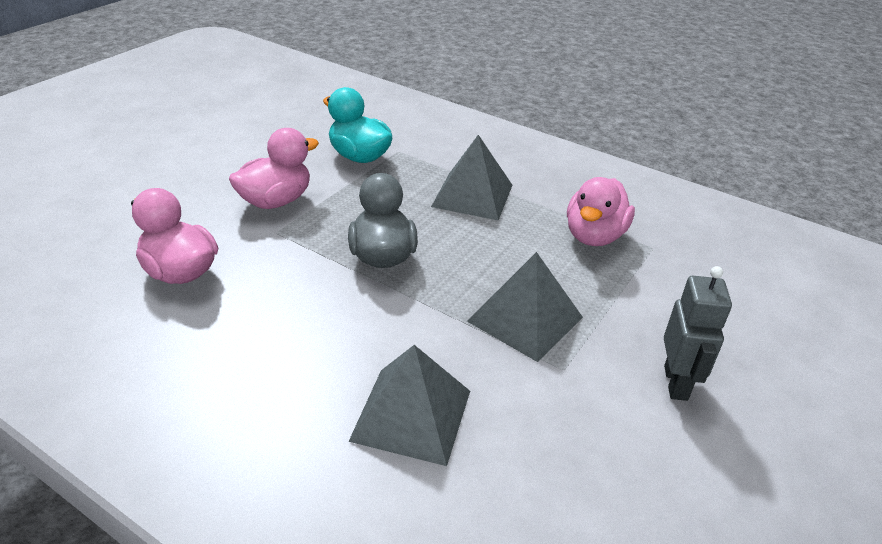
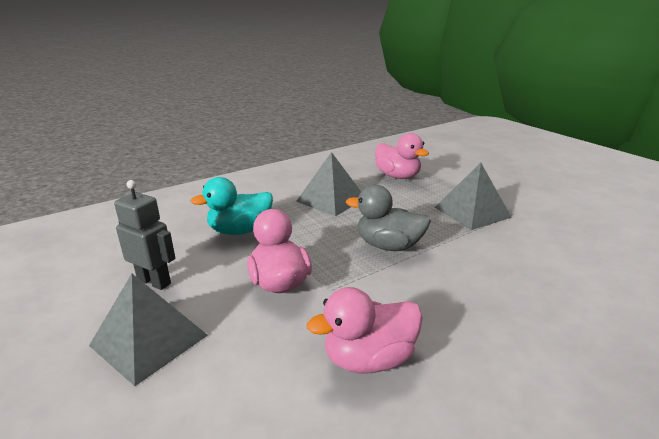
camera: 65 degrees left, 10 degrees down
(412, 415) = (562, 266): grey pyramid -> grey pyramid (149, 340)
(676, 383) = (528, 188): grey robot -> grey robot (154, 281)

